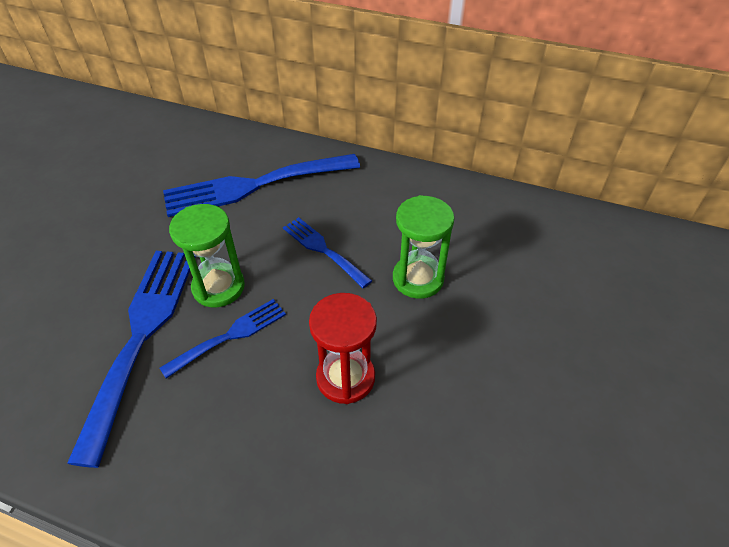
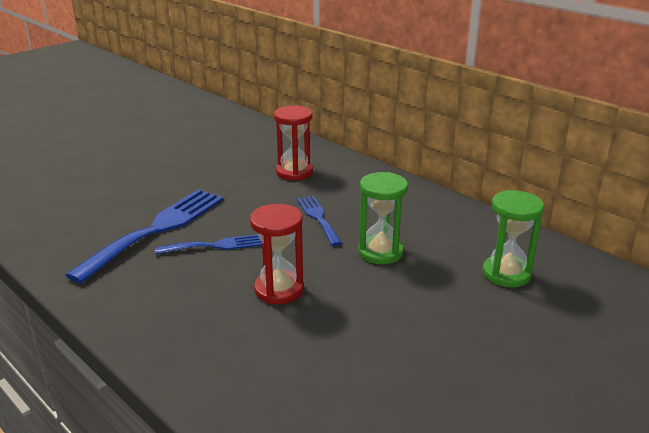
camera: 25 degrees right, 20 degrees down
(218, 287) = (226, 219): green hourglass -> green hourglass (506, 274)
(254, 185) = (294, 172): blue fork -> red hourglass

